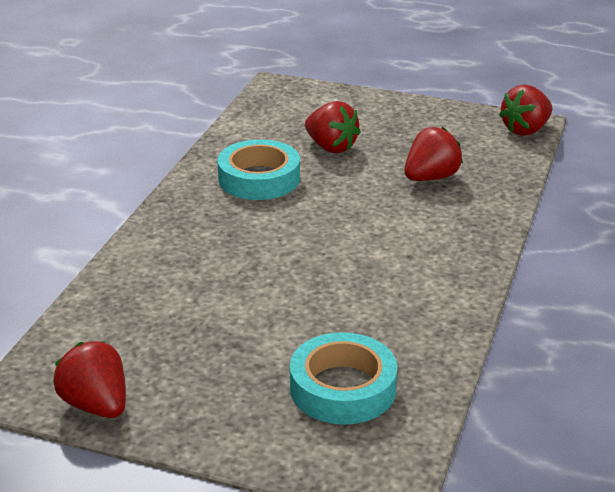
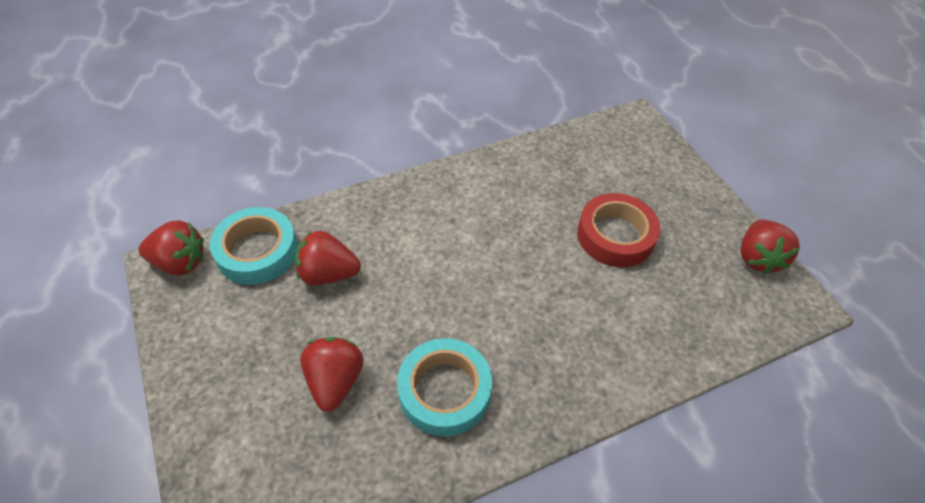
camera: 135 degrees left, 20 degrees up
(258, 333) = (615, 236): none -> red tape
(343, 388) = (606, 170): turquoise tape -> turquoise tape (257, 251)

